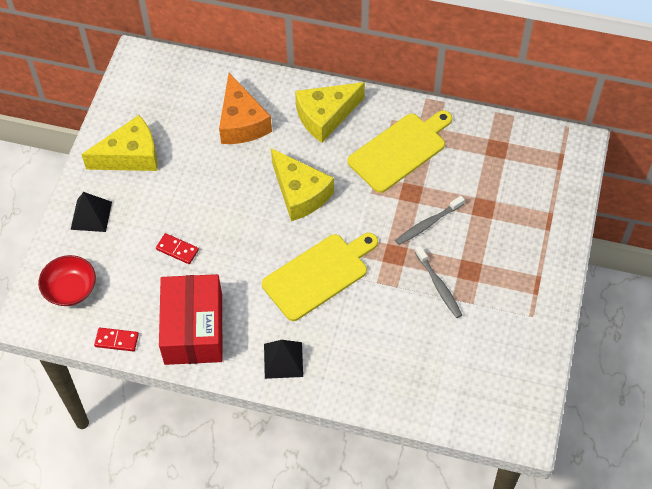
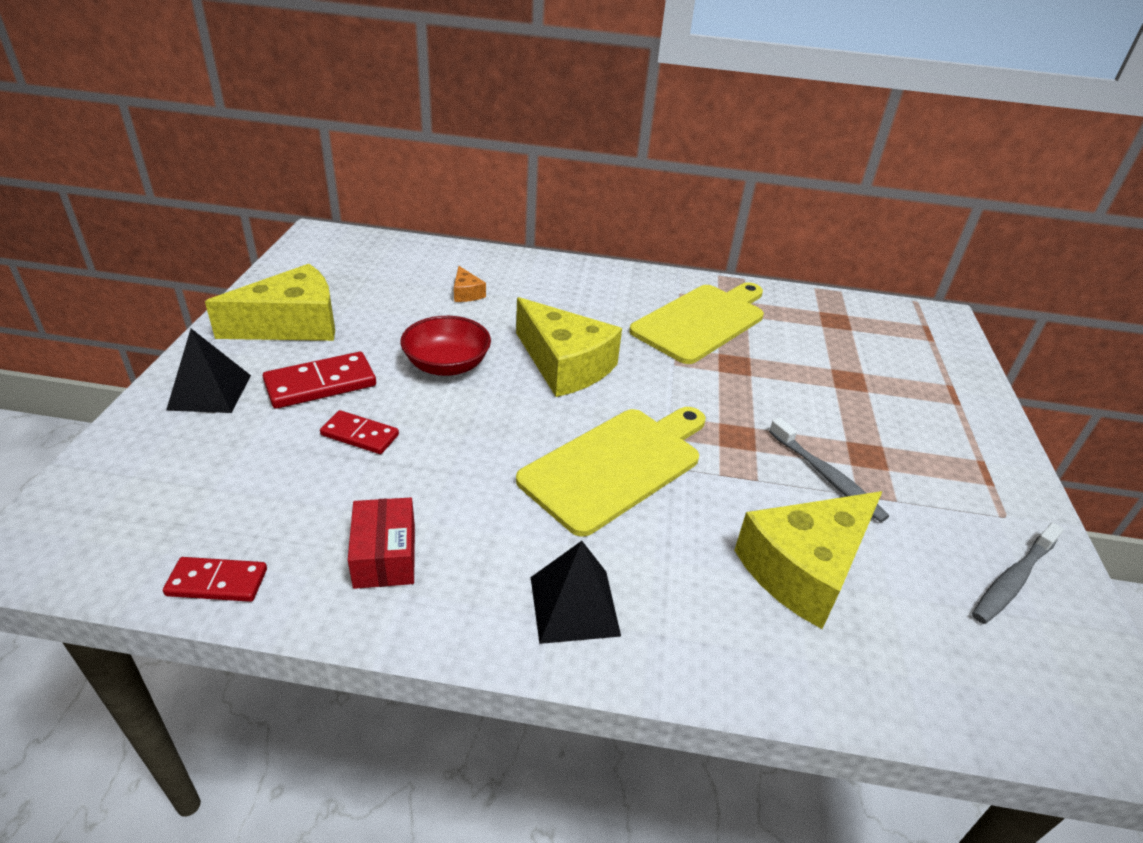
camera: 10 degrees left, 20 degrees down
(70, 289) = (140, 497): red bowl -> red bowl (447, 365)
(152, 209) = (320, 384): none -> red domino
(193, 329) = (385, 556): red box -> red box, size x0.50
(241, 122) = (466, 293): orange cheese -> orange cheese, size x0.43
(325, 116) = (587, 289): yellow cheese -> yellow cheese (804, 569)
(428, 224) = (775, 398): grey toothbrush -> grey toothbrush (1013, 580)

